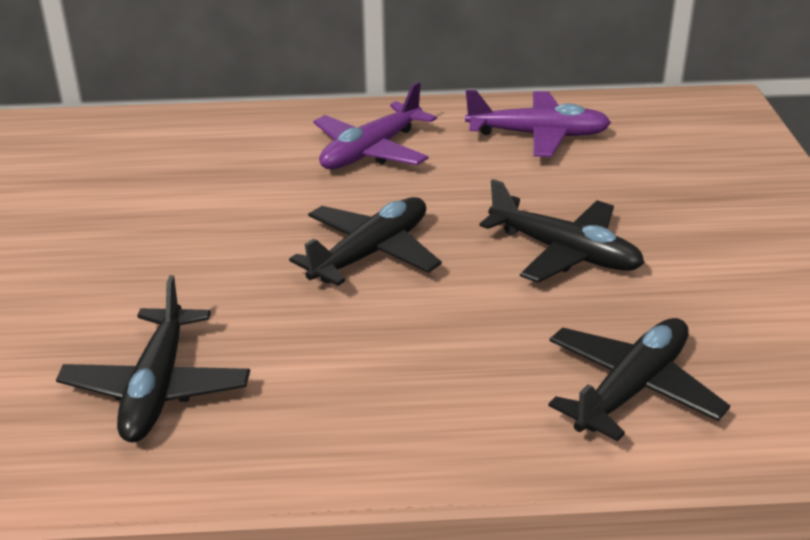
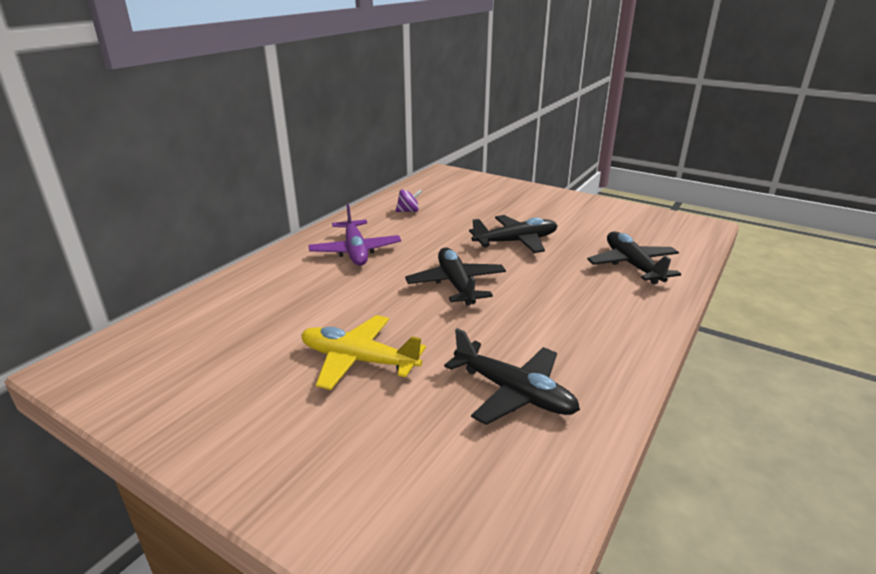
camera: 55 degrees left, 5 degrees down
(133, 259) = (358, 360): none -> yellow plane
(538, 135) = (408, 211): purple plane -> purple spinning top

